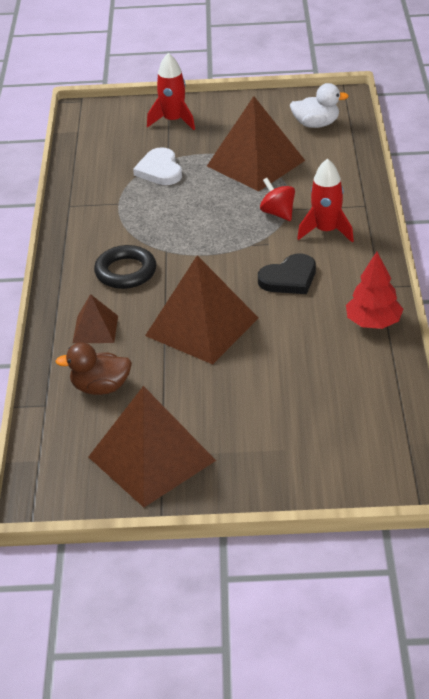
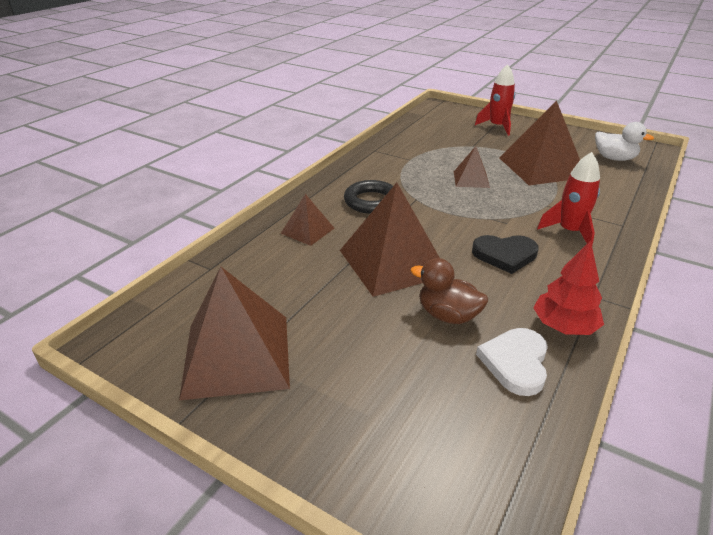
camera: 30 degrees right, 5 degrees down
(100, 387) = (264, 274): brown duck -> brown duck (448, 315)
(160, 170) = (460, 150): white heart -> white heart (515, 363)
(199, 205) = (471, 179): none -> brown pyramid
(278, 213) = (533, 204): red spinning top -> none

